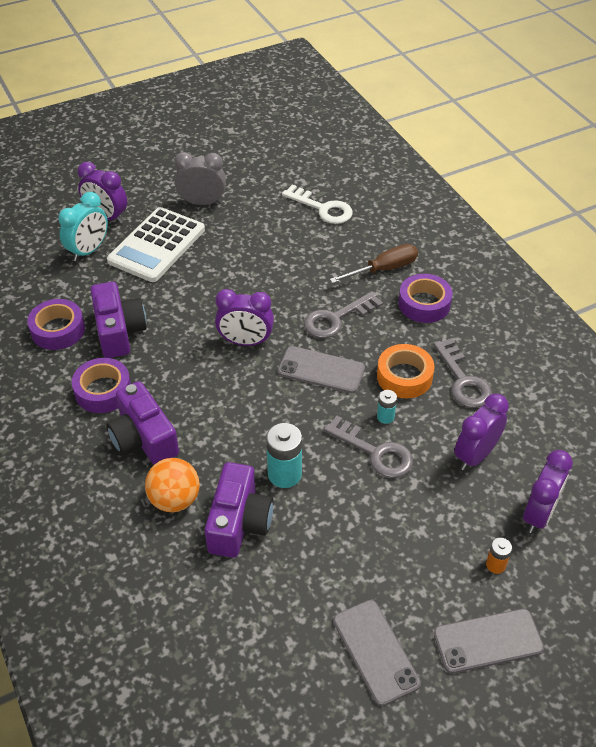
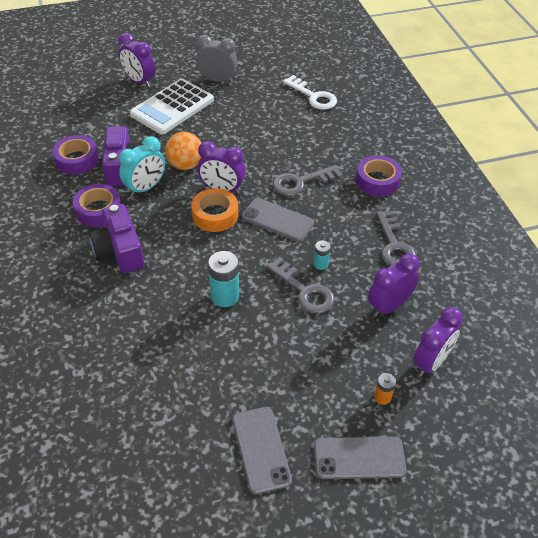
camera: 10 degrees right, 0 degrees up
(89, 250) = (118, 104): turquoise clock -> turquoise clock (145, 188)
(175, 499) = (131, 301): orange ball -> orange ball (185, 165)
(239, 522) = (177, 328): purple camera -> none
(384, 269) = (351, 149): brown screwdriver -> none
(404, 376) = (345, 235): orange tape -> orange tape (215, 215)

